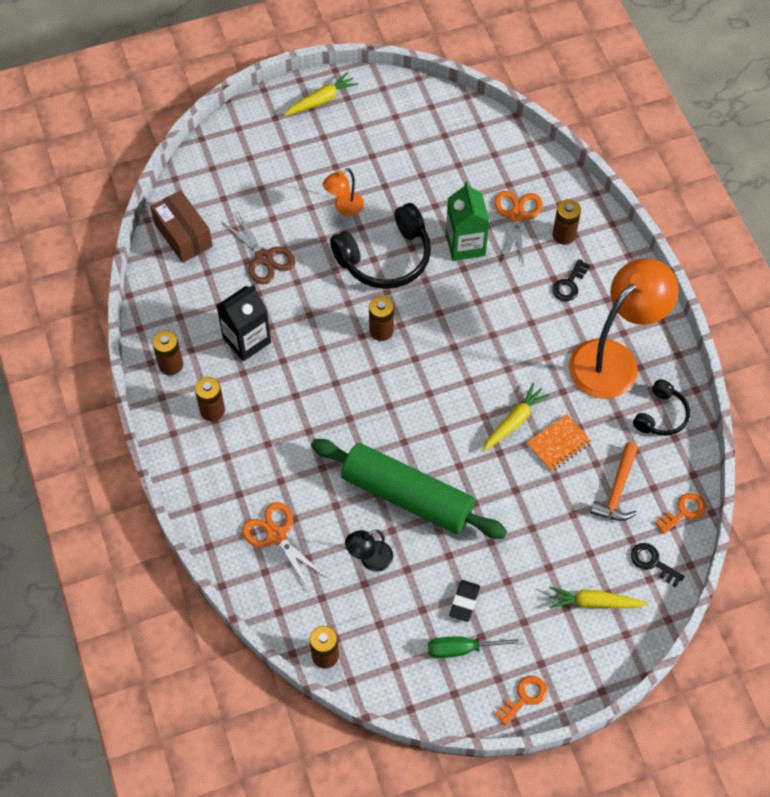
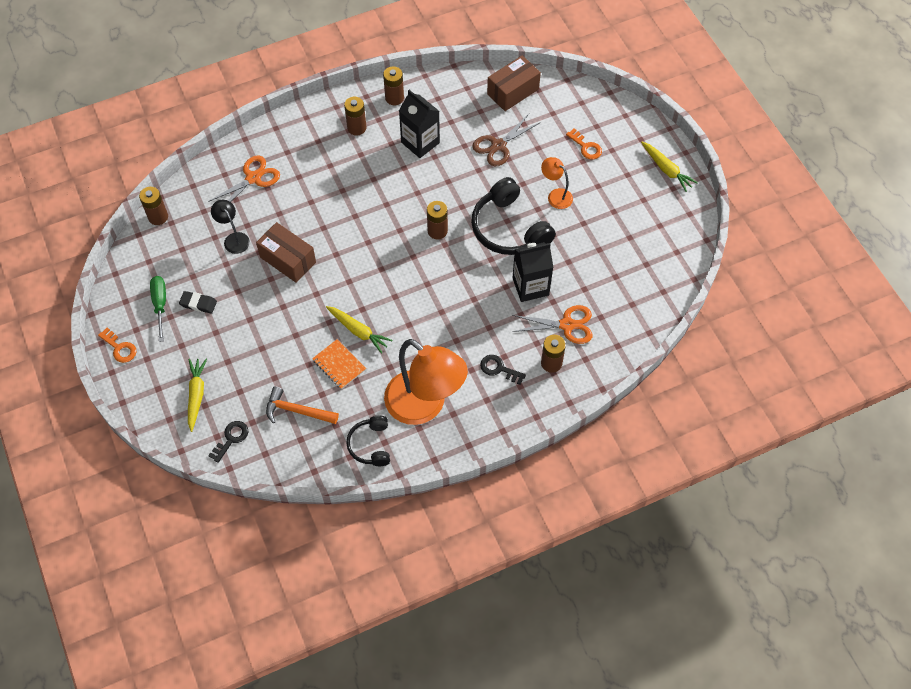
camera: 85 degrees right, 0 degrees up
(407, 496) = (288, 259): green rolling pin -> brown box
(465, 244) = (530, 286): green carton -> black carton
(661, 415) = (371, 445): black headphones -> black headphones turned 60 degrees clockwise
(684, 511) = (278, 463): orange key -> orange key (586, 147)

